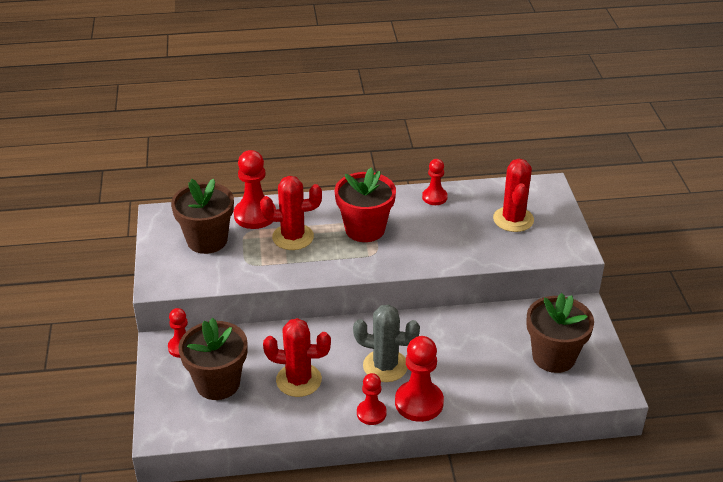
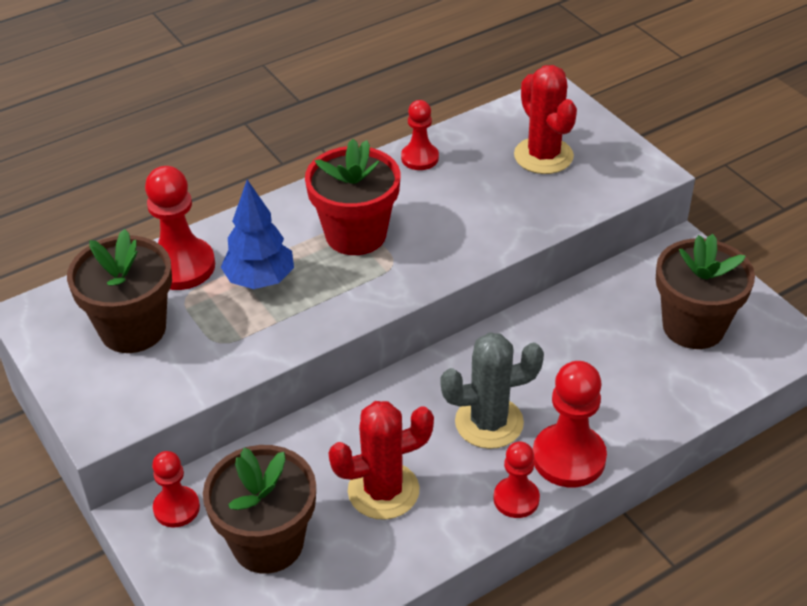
camera: 25 degrees left, 5 degrees up
(293, 237) = (260, 280): red cactus -> blue tree

